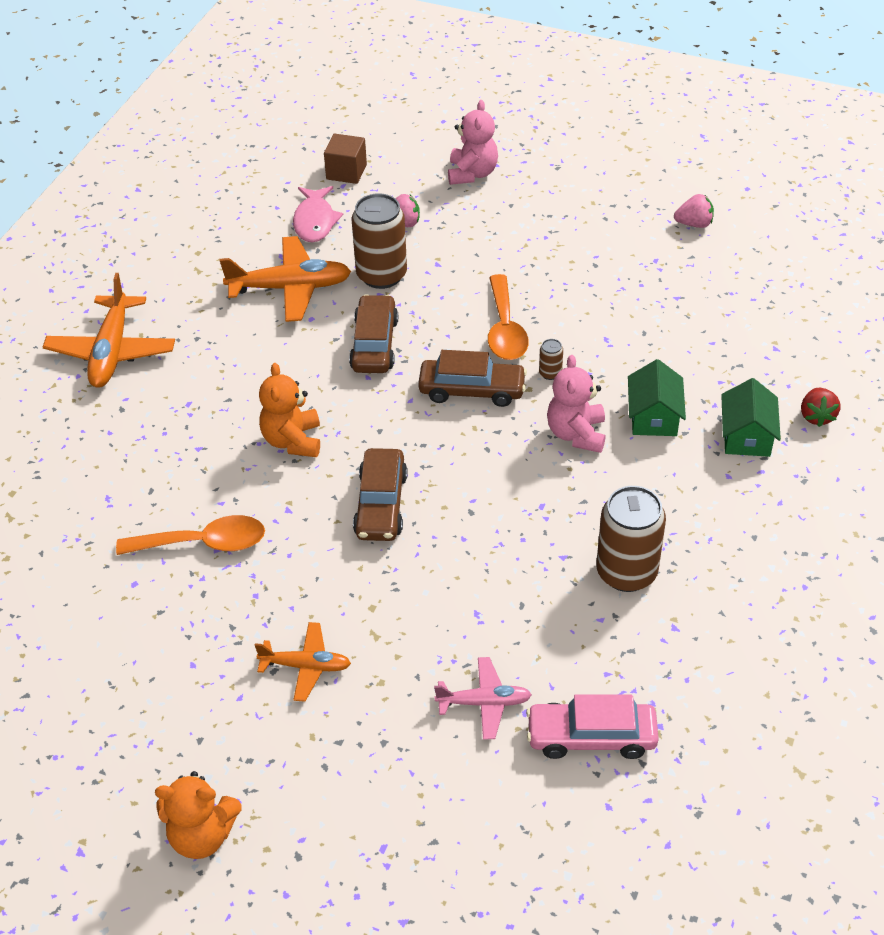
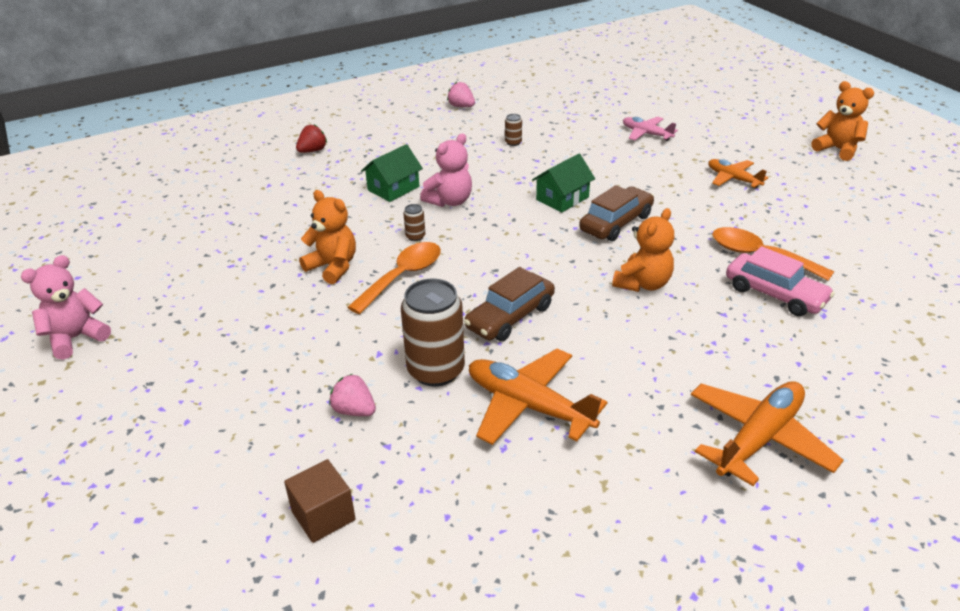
camera: 140 degrees left, 10 degrees down
(315, 221) = (428, 468): pink fish -> none
(472, 173) = (221, 425): pink teddy bear -> pink teddy bear (76, 338)
(472, 390) = (479, 252): brown car -> none
(573, 305) = (333, 267): none -> orange teddy bear
(591, 737) = (607, 109): pink car -> pink car (775, 294)
(626, 572) = (513, 142): brown can -> brown can, size x0.42
(694, 224) = (160, 273): pink strawberry -> pink strawberry (461, 106)
(746, 436) = (362, 159): green house -> green house (562, 198)

